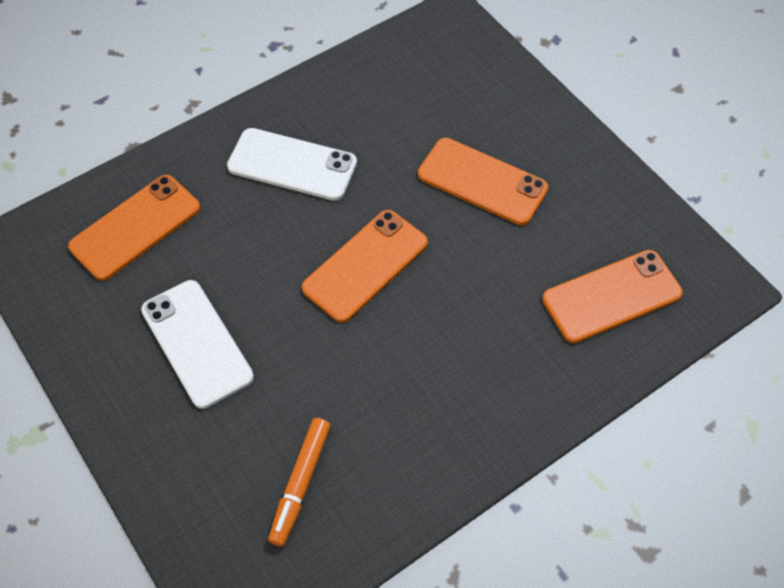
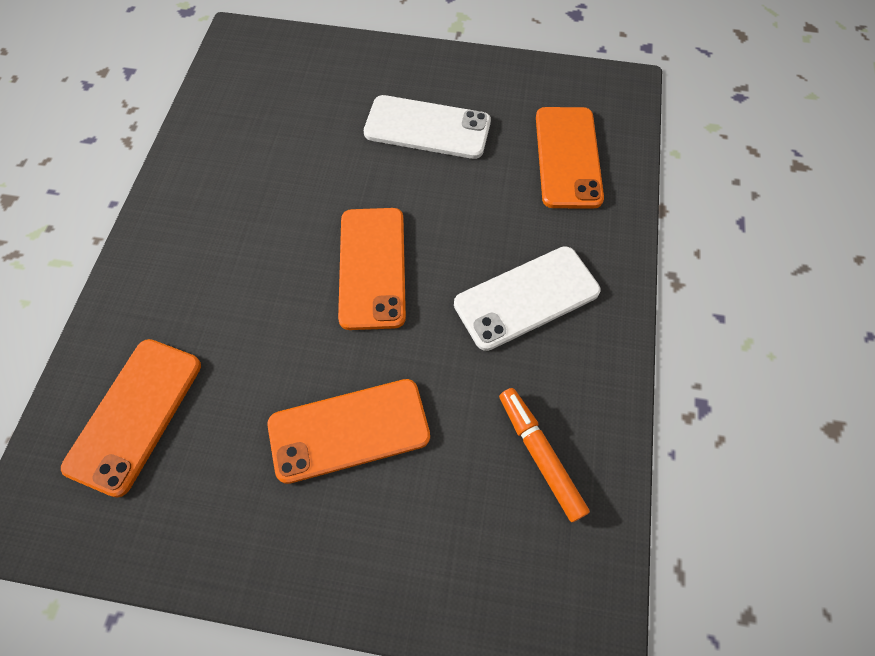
camera: 135 degrees right, 5 degrees up
(300, 483) = (270, 111): orange marker -> orange marker (540, 455)

